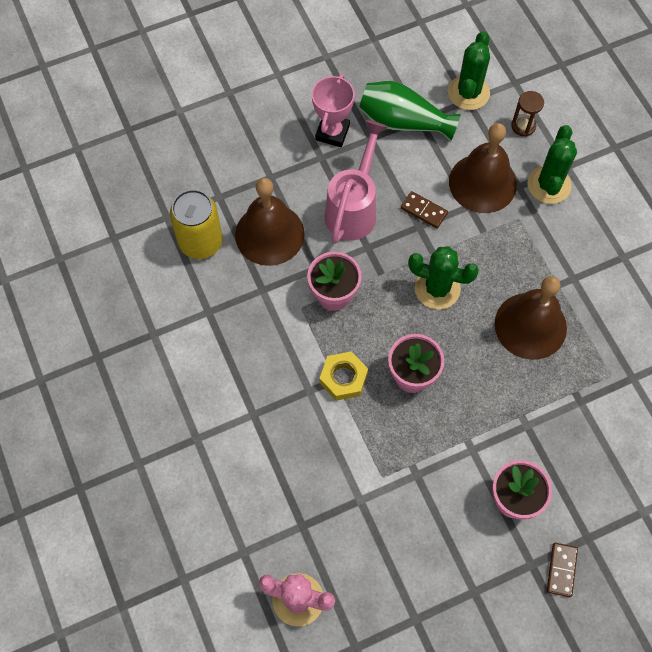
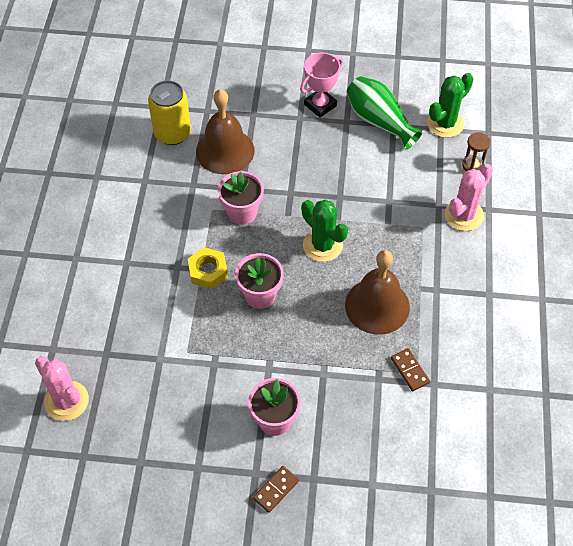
camera: 30 degrees right, 10 degrees down
(354, 208) = (299, 162): pink watering can -> none
(424, 211) = (351, 188): brown domino -> brown domino (410, 370)
(482, 183) = (411, 190): brown bell -> none
(549, 185) = (464, 215): green cactus -> pink cactus

